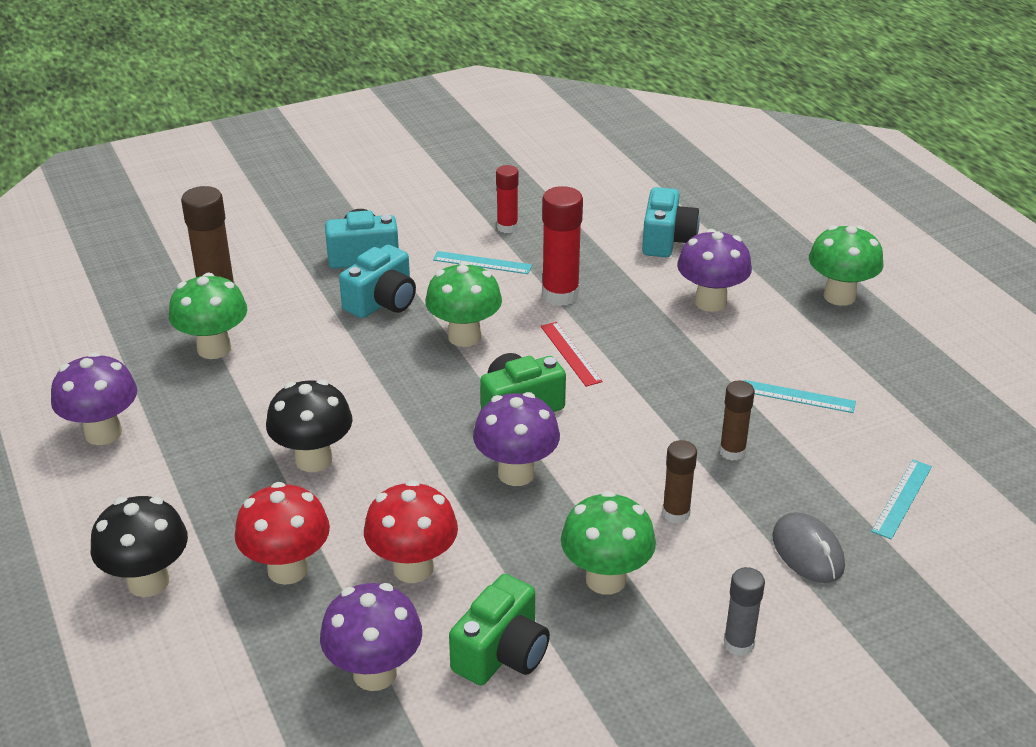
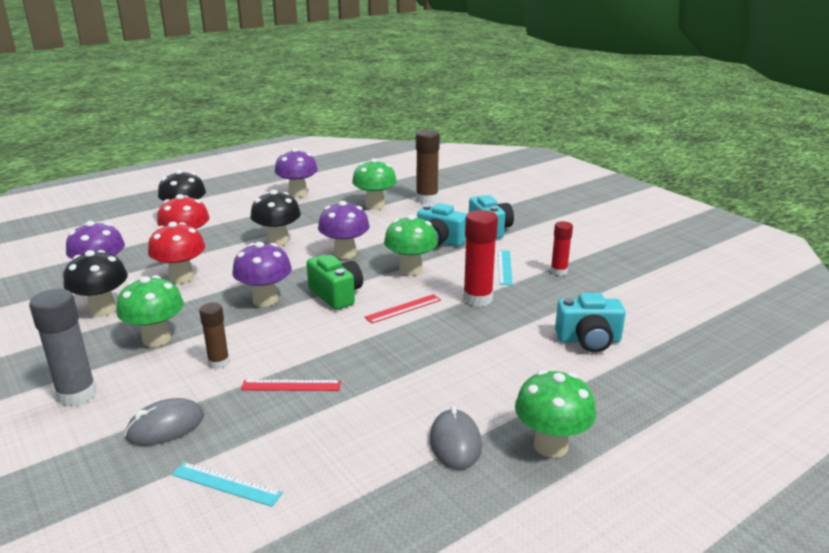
camera: 80 degrees right, 10 degrees down
(502, 653) = (103, 310): green camera -> black mushroom
(710, 302) = (501, 367): purple mushroom -> purple mushroom (345, 254)
(732, 452) = (291, 385): brown glue stick -> red ruler
(738, 644) = (77, 395): grey glue stick -> grey glue stick, size x1.64
(797, 396) = (371, 419): turquoise ruler -> none
(836, 348) = (455, 443): none -> grey mouse

